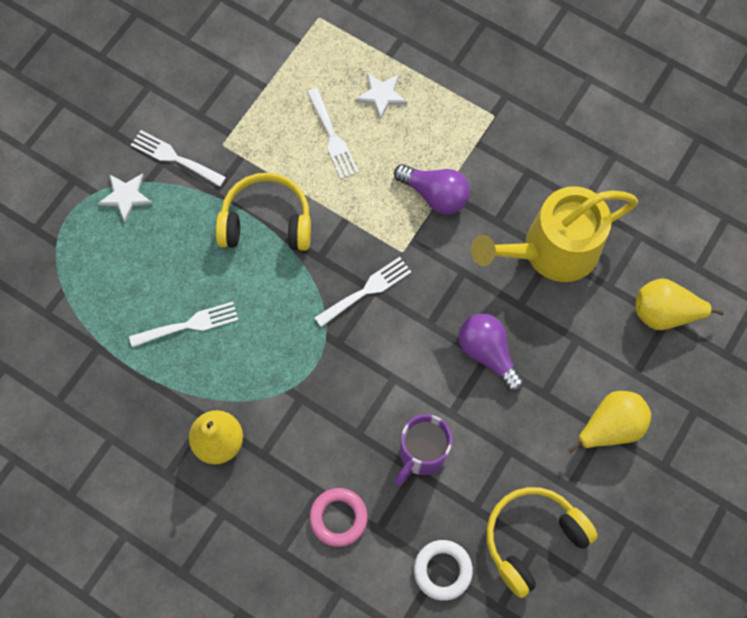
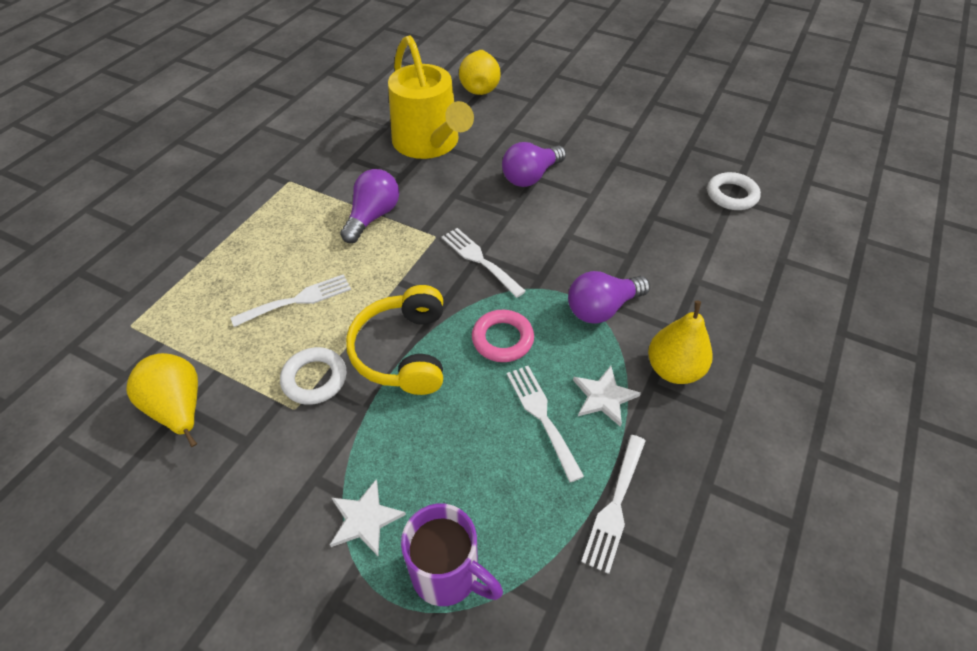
camera: 95 degrees left, 20 degrees down
(174, 157) = (308, 464): white fork -> white fork (615, 506)
(248, 156) = (314, 379): none -> white ring
(294, 393) = (602, 308): none -> purple light bulb
(338, 517) = (715, 264): pink ring -> pink ring (502, 339)
(381, 95) = (250, 263): white star -> white star (604, 397)
(421, 454) = (635, 213): purple mug -> purple mug (448, 574)
(532, 538) = (683, 147): yellow headphones -> none
(610, 426) = (579, 111): yellow pear -> yellow pear (179, 409)

